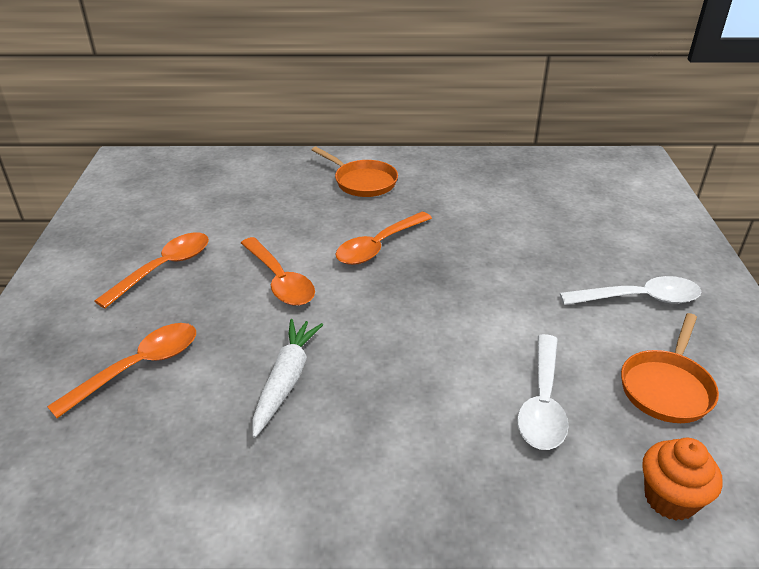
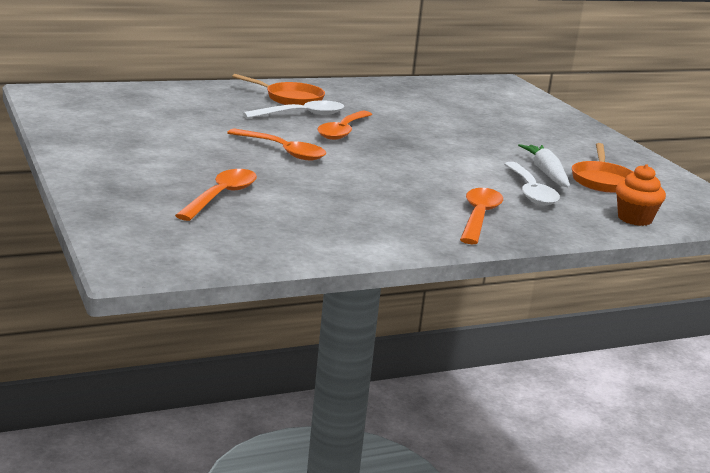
camera: 25 degrees left, 15 degrees down
(164, 268) = (174, 150): orange spoon -> orange spoon (479, 217)
(286, 380) = (344, 195): white carrot -> white carrot (546, 173)
(639, 299) = (556, 146): white spoon -> white spoon (301, 115)

